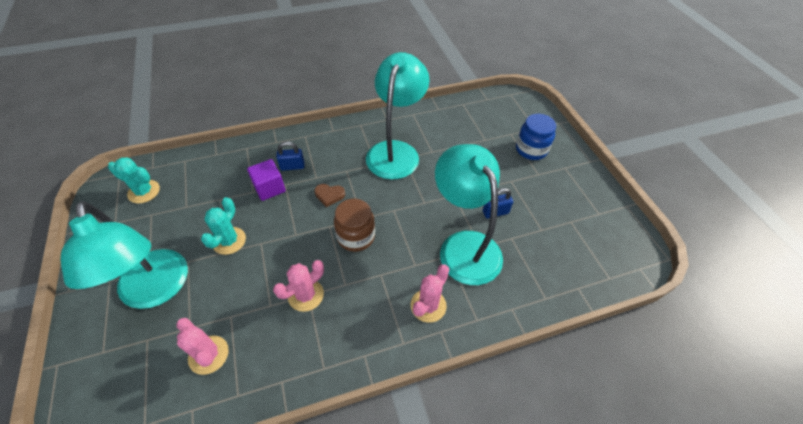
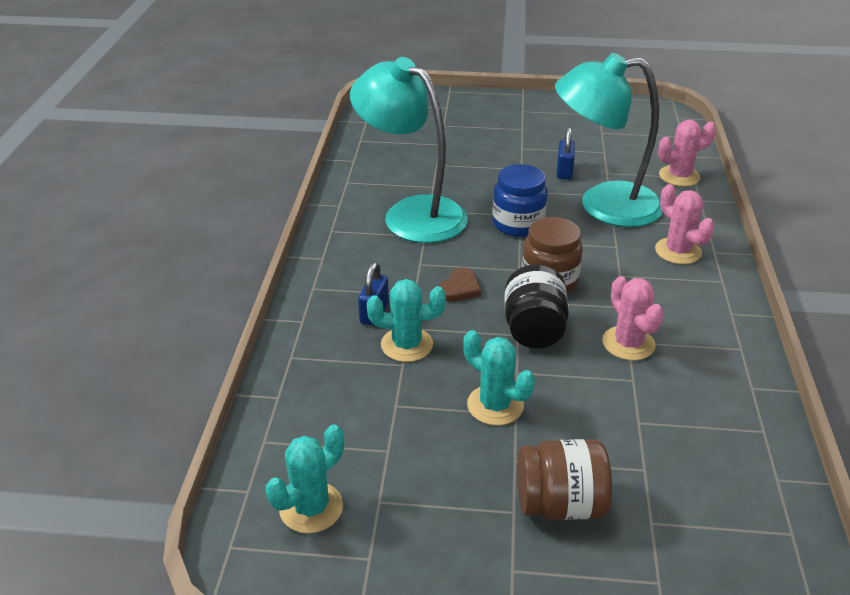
camera: 65 degrees left, 15 degrees down
(156, 291) = (560, 504): turquoise lamp -> brown jar
(208, 355) = (696, 452): pink cactus -> pink cactus (679, 176)
(269, 188) = (406, 345): purple cube -> turquoise cactus
(303, 241) = (534, 329): none -> black jar
(531, 150) = (480, 121): blue jar -> blue jar (518, 224)

